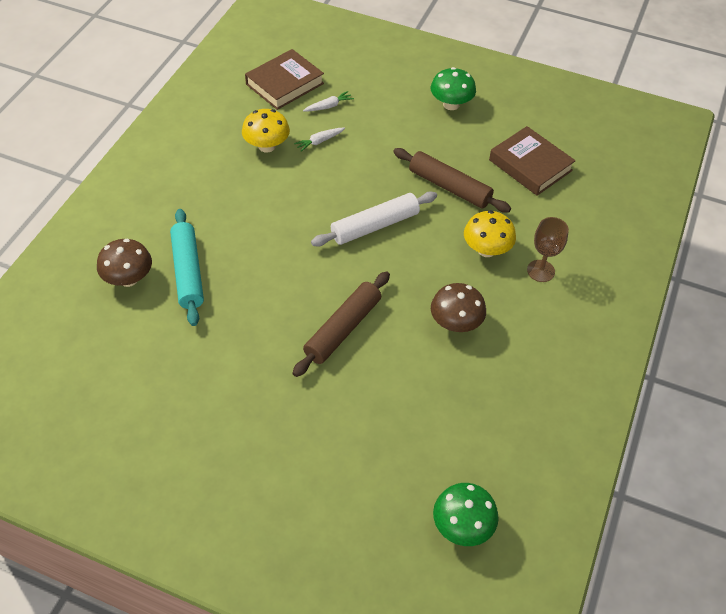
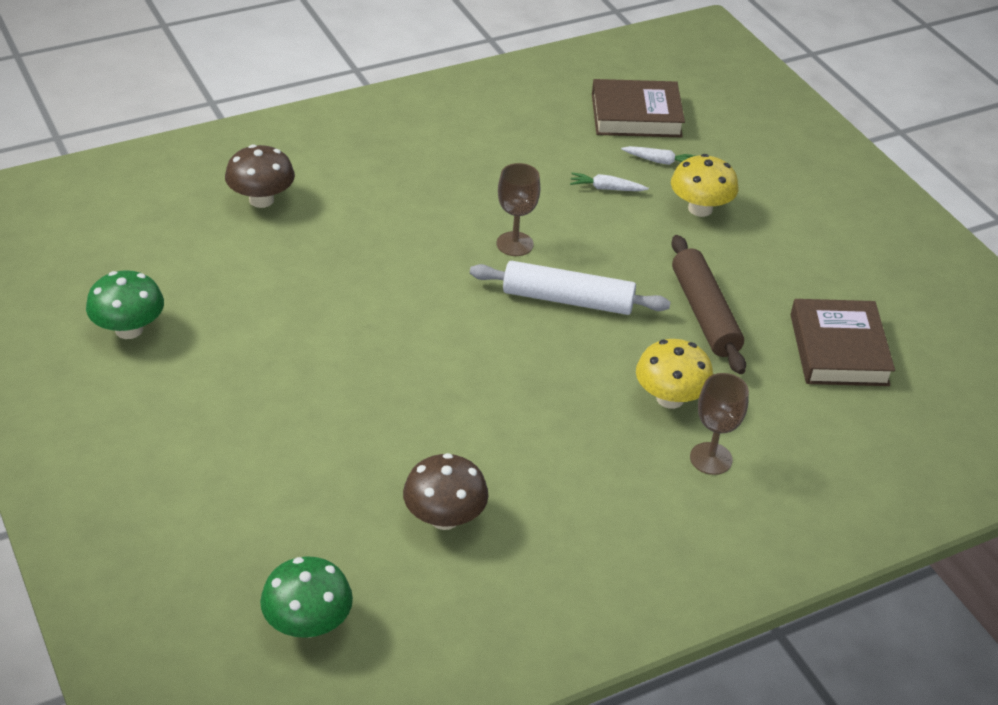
camera: 40 degrees right, 10 degrees down
(188, 272) = (323, 227): turquoise rolling pin -> none
(267, 146) = (542, 162): yellow mushroom -> yellow mushroom (700, 209)
(309, 209) = (514, 244): none -> brown goblet
(343, 329) = (412, 370): brown rolling pin -> none
(451, 104) = (814, 236): green mushroom -> green mushroom (129, 329)
(455, 323) = (541, 443): brown mushroom -> brown mushroom (444, 518)

